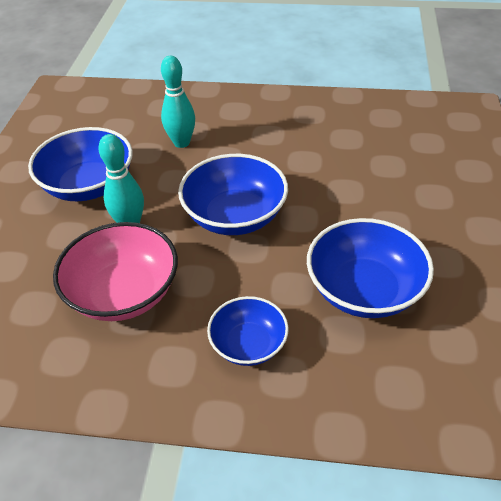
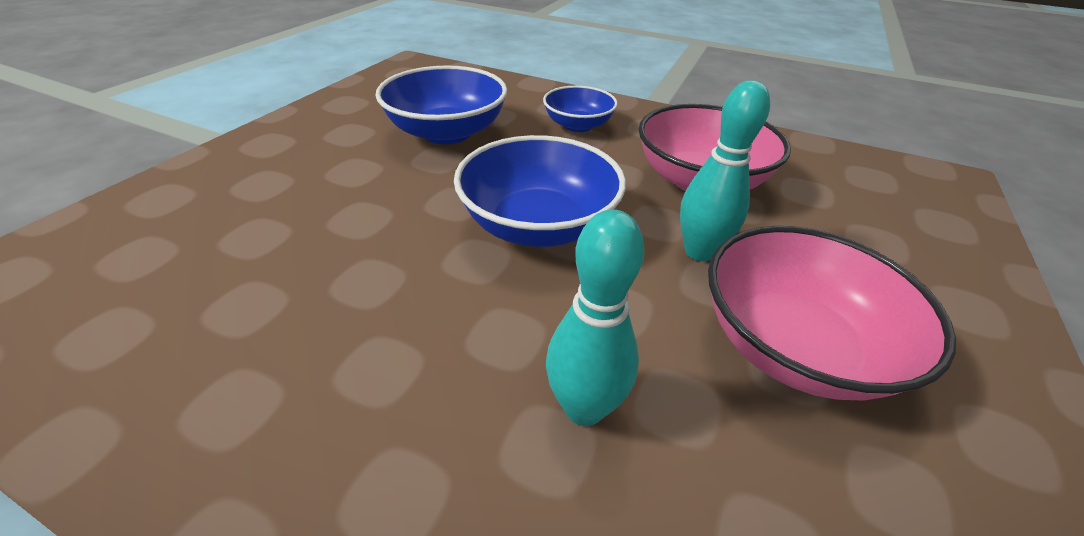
camera: 165 degrees left, 5 degrees down
(89, 185) = (793, 345): blue bowl -> pink bowl

